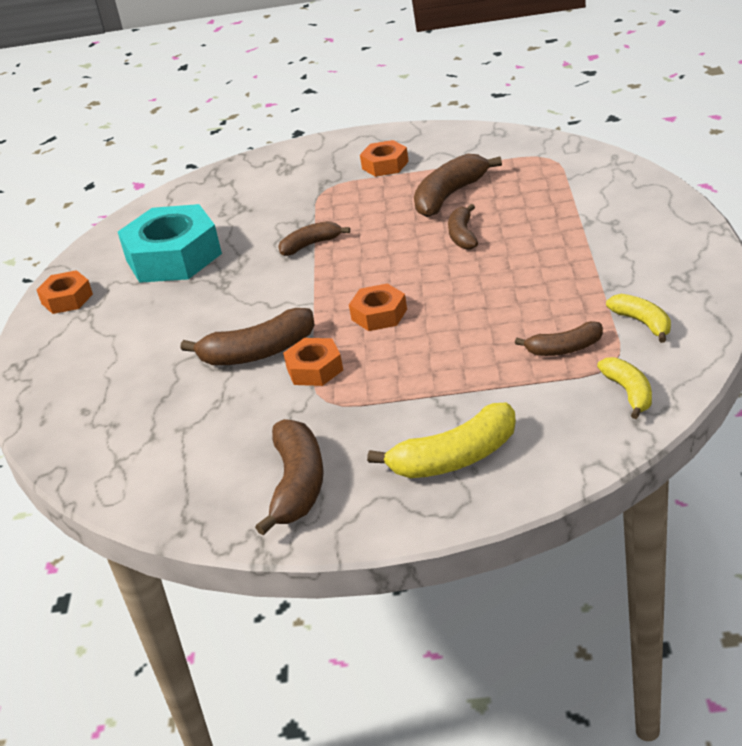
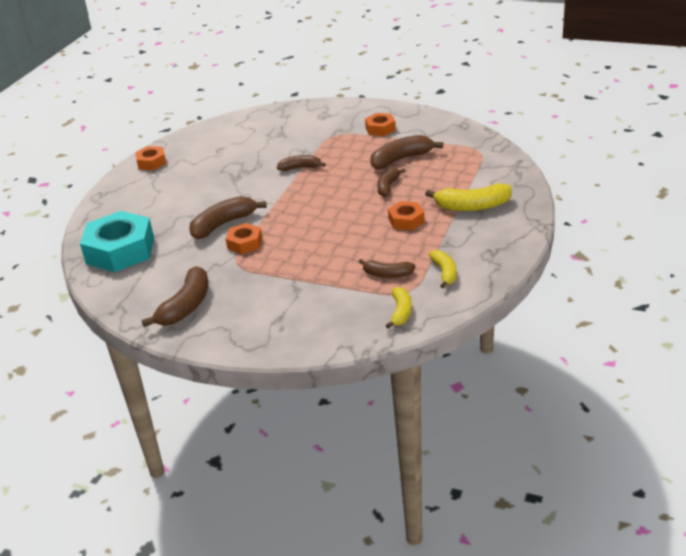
camera: 20 degrees right, 0 degrees up
(173, 257) = (223, 153): turquoise nut -> turquoise nut (120, 250)
(258, 352) = (223, 224): brown banana -> brown banana turned 135 degrees clockwise
(379, 314) = (303, 221): orange nut -> orange nut (406, 220)
(455, 458) = (276, 318): yellow banana -> yellow banana (472, 206)

